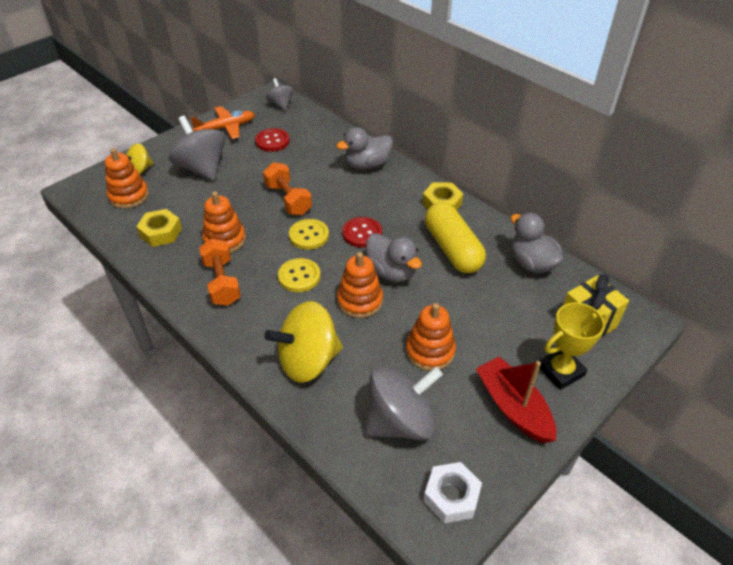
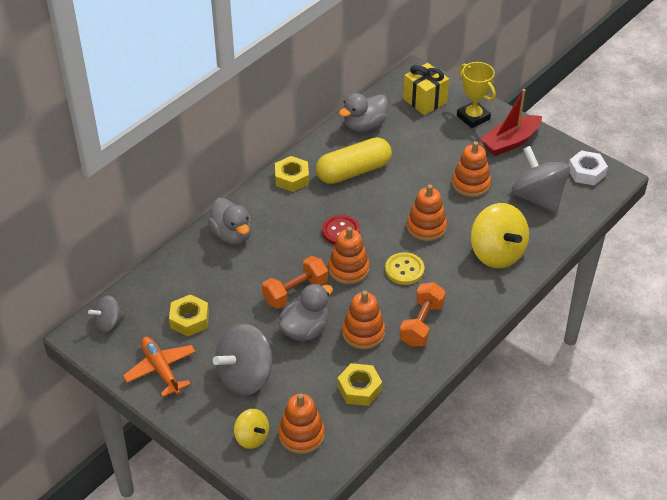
camera: 95 degrees left, 0 degrees up
(222, 282) = (421, 324): orange dumbbell -> orange dumbbell turned 45 degrees counterclockwise
(272, 141) = (189, 320): red button -> yellow nut
(309, 235) = (348, 269): yellow button -> orange stacking toy
(391, 272) = (389, 209): grey duck -> grey duck (305, 330)

